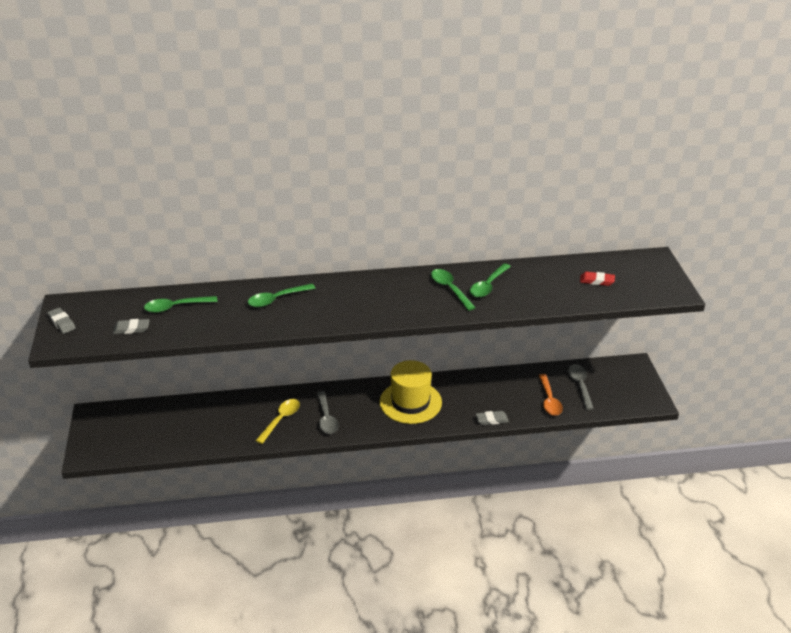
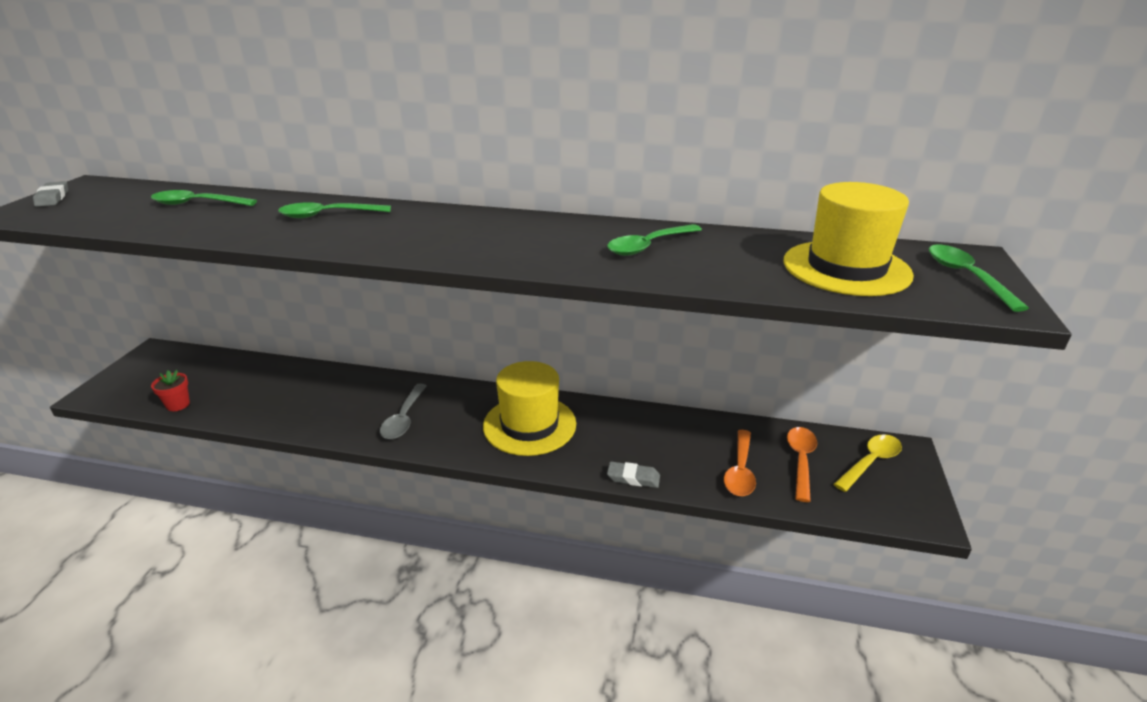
camera: 20 degrees right, 5 degrees down
(131, 329) = (113, 215): grey eraser -> none
(158, 447) = (178, 405): none -> red flower pot
(281, 420) = (346, 407): yellow spoon -> yellow spoon (870, 462)
(450, 289) = (583, 241): green spoon -> green spoon (966, 277)
(580, 385) = (800, 461): grey spoon -> orange spoon
(596, 281) = (846, 268): red eraser -> yellow hat

